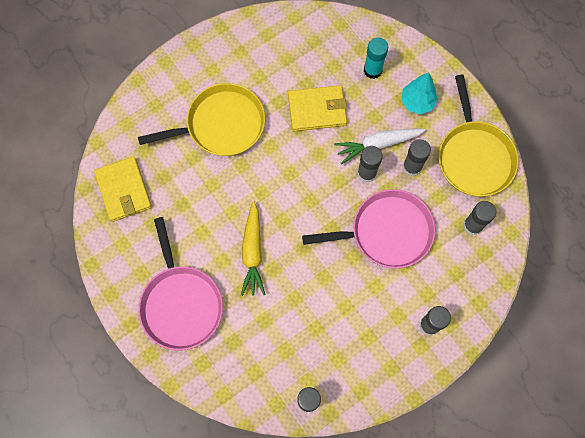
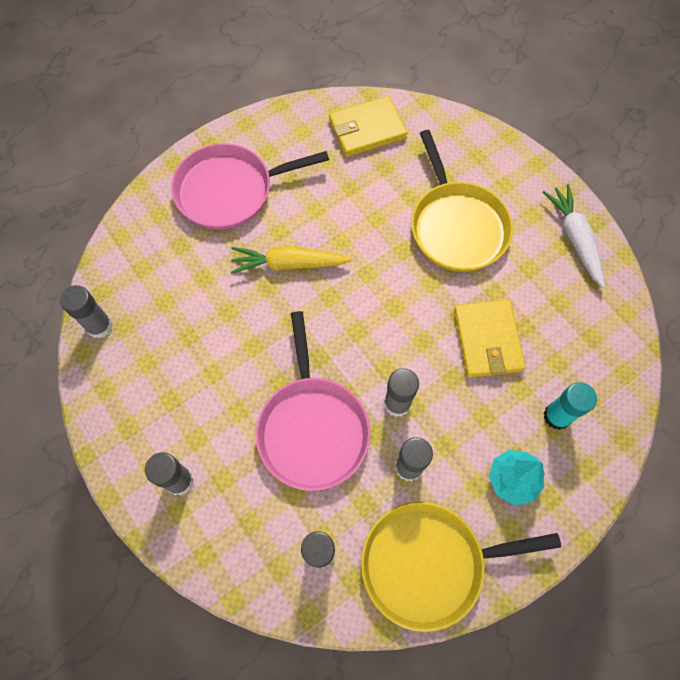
camera: 90 degrees right, 5 degrees down
(378, 145) = (440, 420): white carrot -> white carrot (574, 238)

